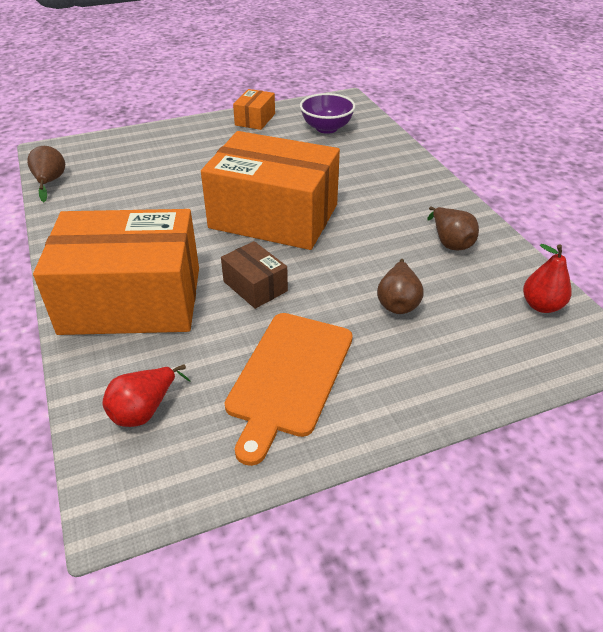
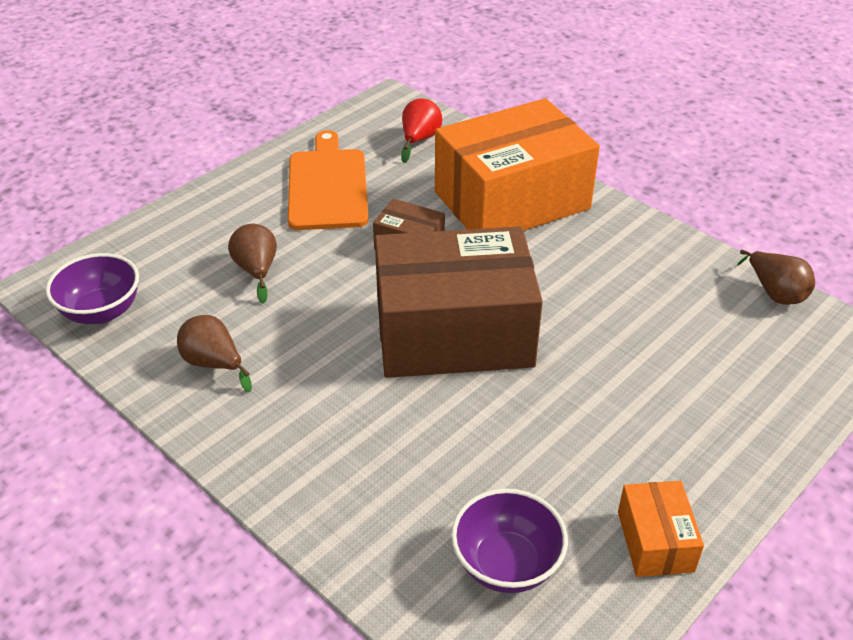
camera: 155 degrees right, 0 degrees up
(274, 216) = (453, 333): orange box -> brown box
(541, 305) = (101, 311): red pear -> purple bowl

